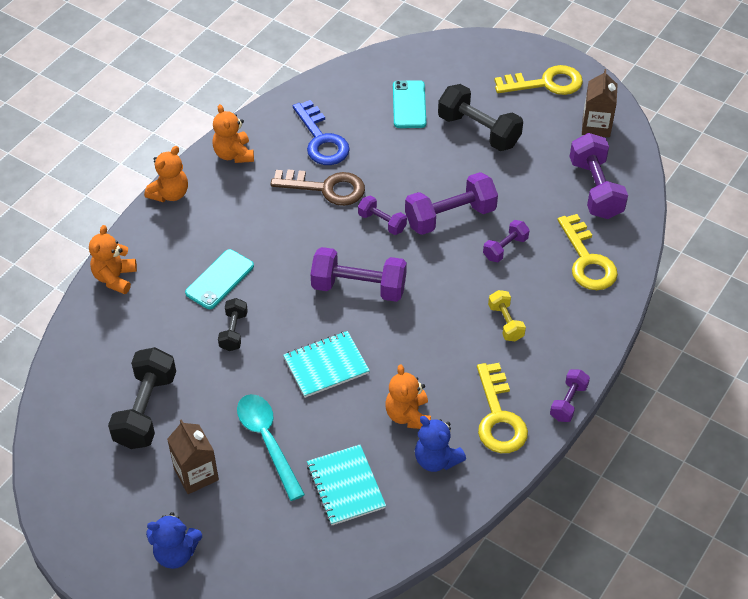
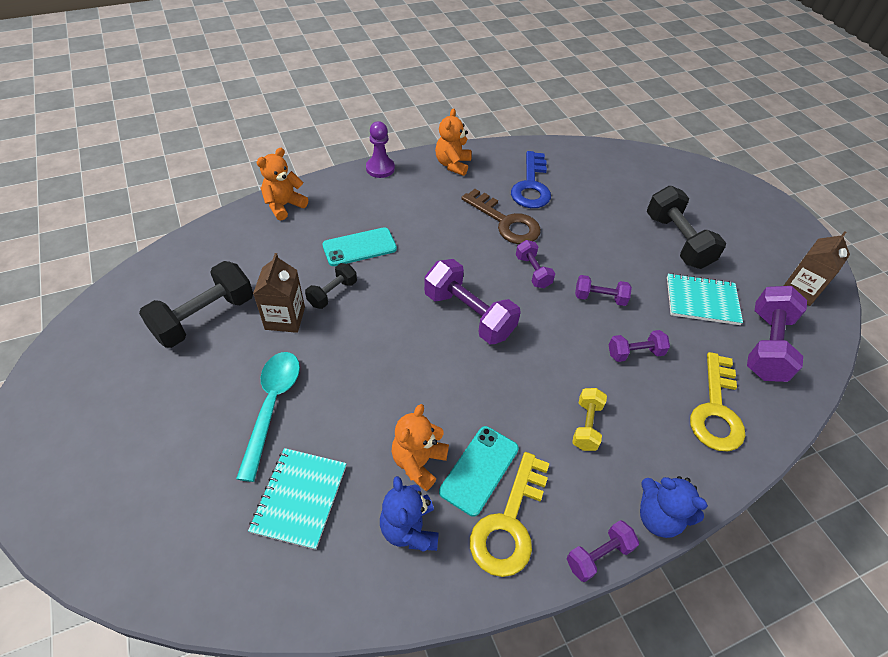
camera: 30 degrees right, 0 degrees up
(170, 194) = (380, 168): orange teddy bear -> purple pawn
(176, 553) = (98, 463): blue teddy bear -> blue teddy bear (658, 517)
(196, 474) = (187, 398): brown carton -> brown carton (285, 318)
(326, 365) = (383, 367): turquoise notebook -> turquoise notebook (702, 301)
(409, 104) = (627, 194): turquoise phone -> turquoise phone (479, 470)
(450, 216) = (599, 298): purple dumbbell -> purple dumbbell, size x0.55
(545, 83) = (768, 232): yellow key -> none

